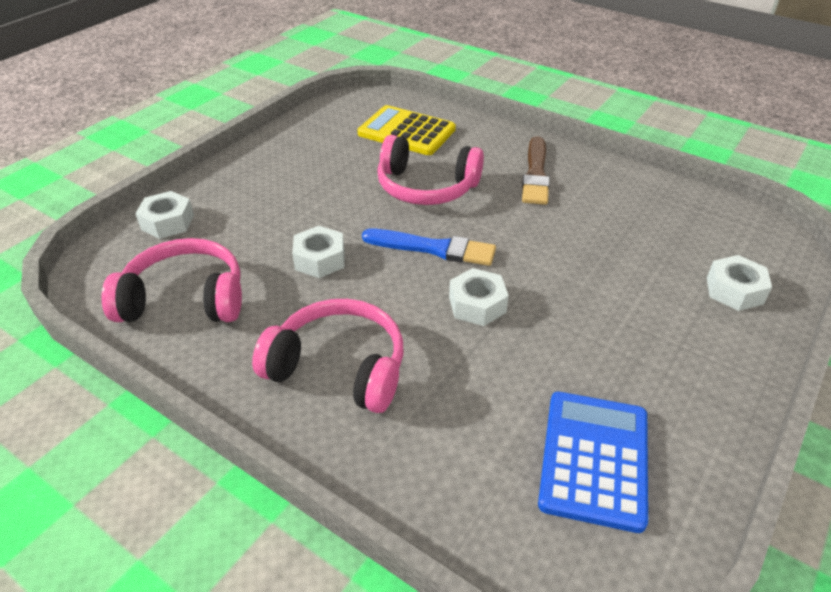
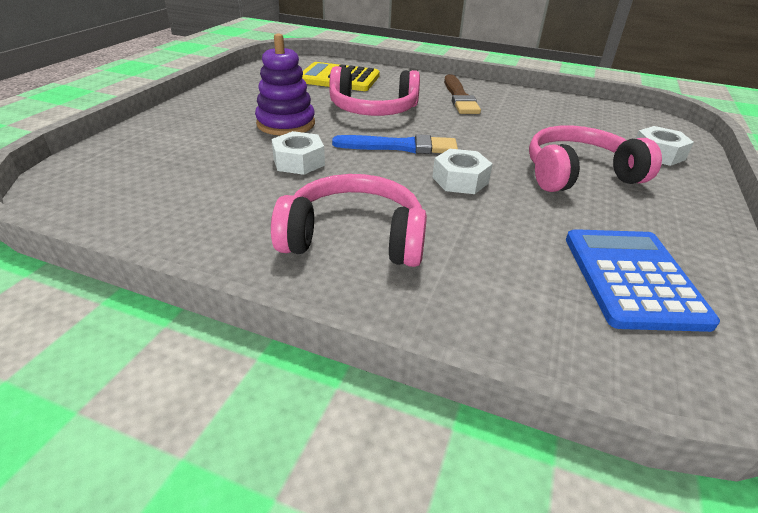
camera: 15 degrees left, 5 degrees down
(167, 222) = (132, 147): white nut -> none
(185, 299) = (169, 201): pink headphones -> pink headphones (578, 174)
(324, 202) = (286, 124): none -> purple stacking toy

